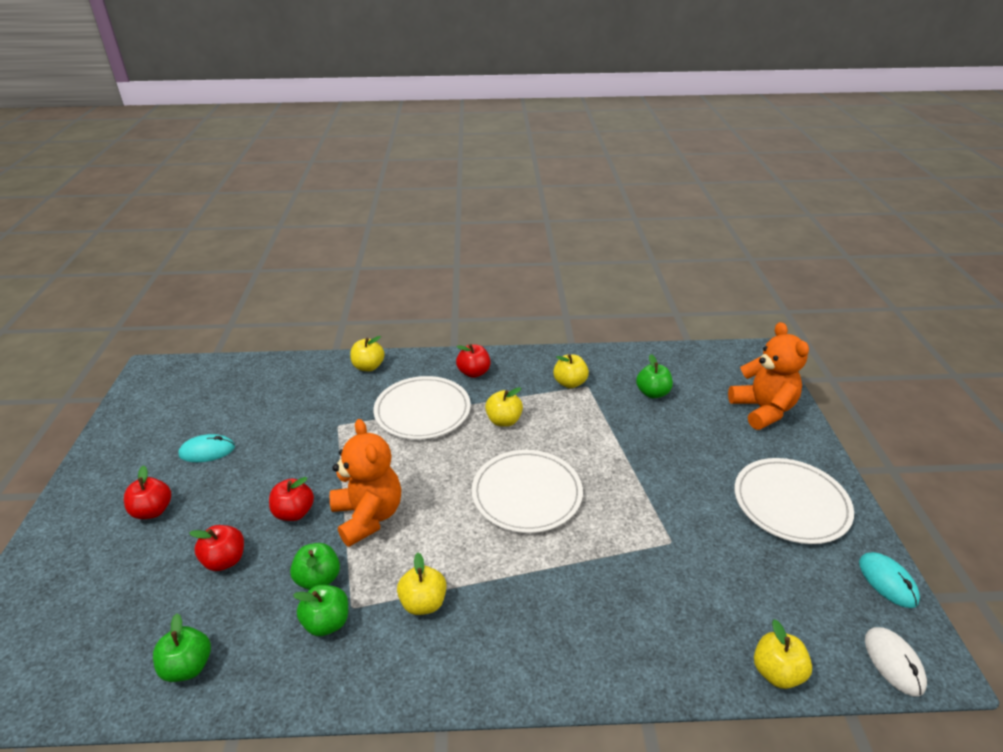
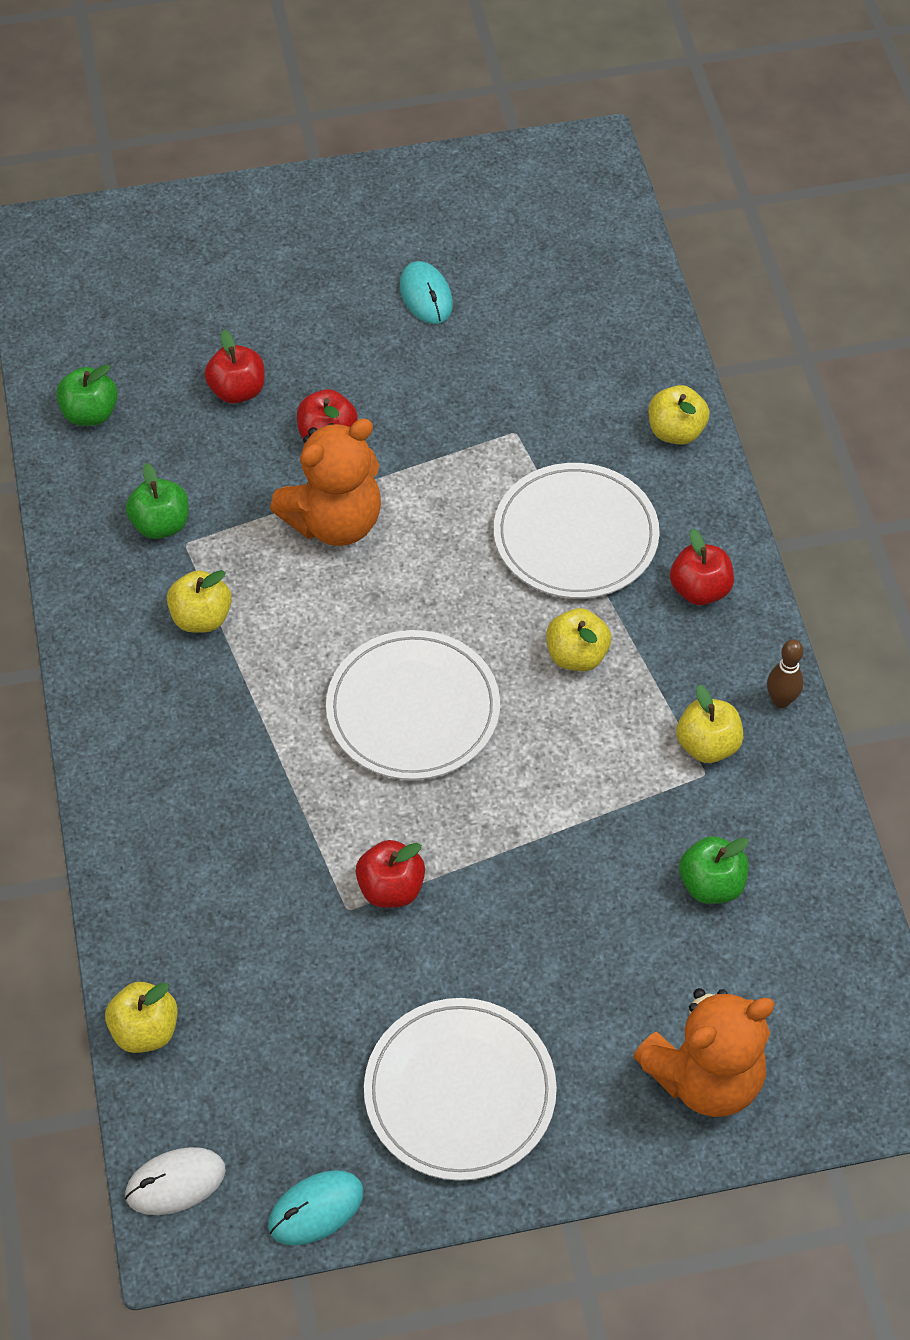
camera: 80 degrees right, 20 degrees up
(153, 511) = (305, 284): red apple -> red apple (391, 888)
(318, 579) = (222, 497): green apple -> none
(547, 357) = (781, 700): none -> brown bowling pin

